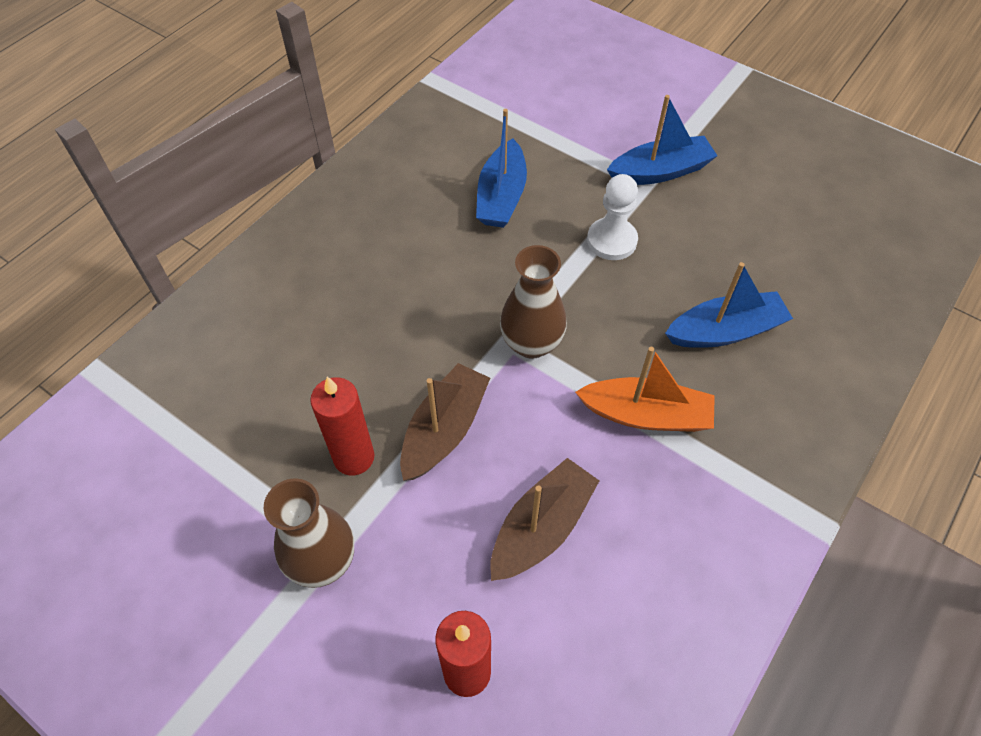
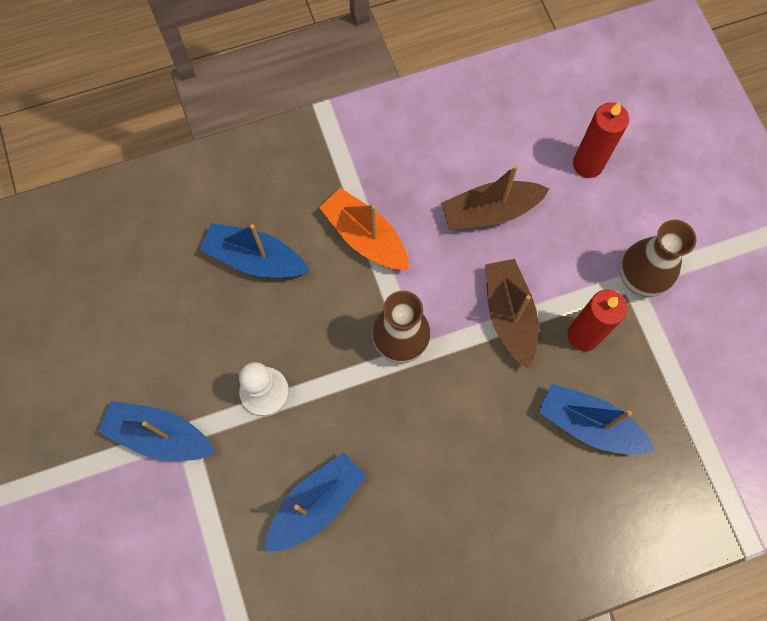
camera: 145 degrees left, 15 degrees up
(302, 379) = (589, 425): none -> blue boat
(444, 430) = (509, 315): brown boat -> brown boat turned 105 degrees clockwise

